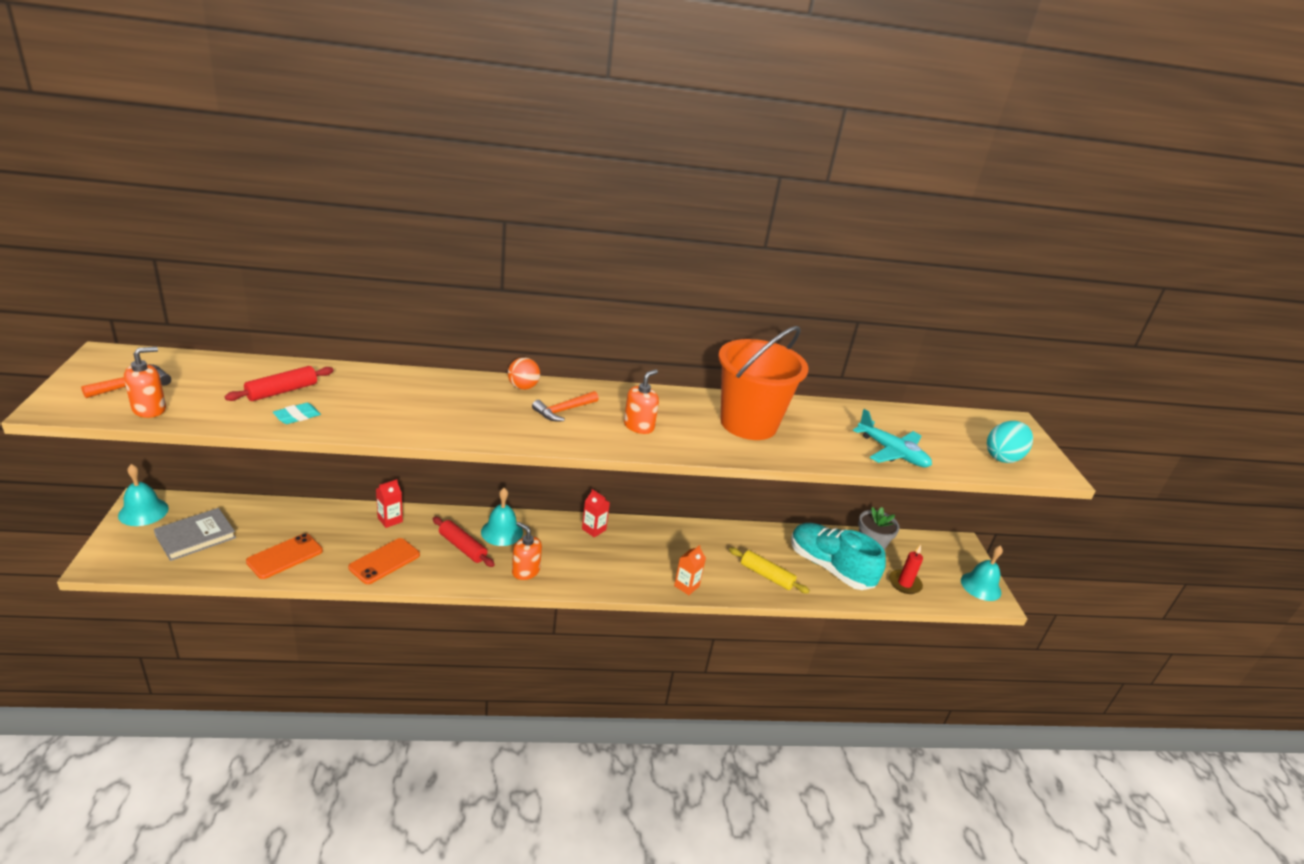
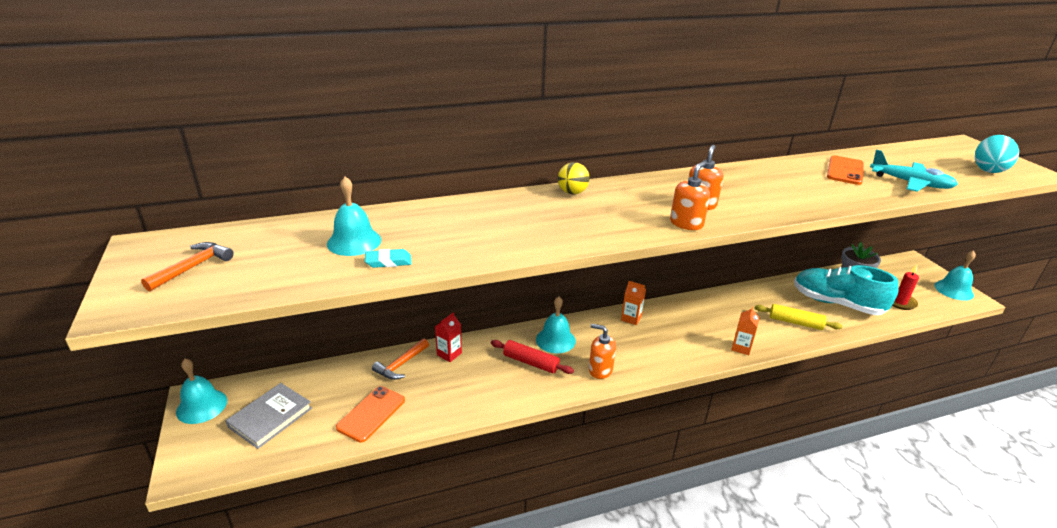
camera: 10 degrees left, 0 degrees up
(149, 409) = (229, 287): orange soap dispenser -> orange soap dispenser (686, 223)
(282, 391) = (354, 241): red rolling pin -> turquoise bell
(297, 416) = (388, 261): turquoise eraser -> turquoise eraser turned 45 degrees clockwise
(384, 561) = (469, 394): orange phone -> orange phone (845, 170)
(523, 387) = (572, 192): orange ball -> yellow ball
(563, 411) = (625, 205): orange hammer -> orange hammer (401, 365)
(594, 529) = (631, 318): red carton -> orange carton
(748, 424) = (782, 184): orange bucket -> none

